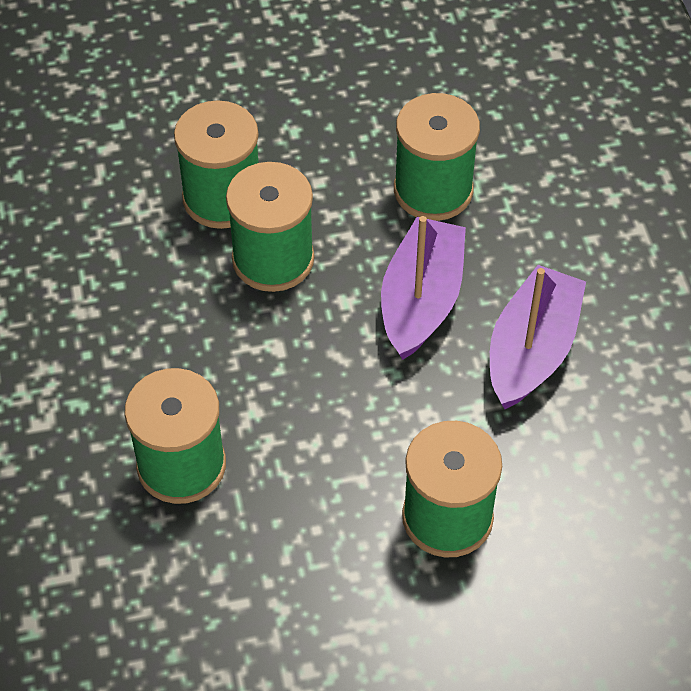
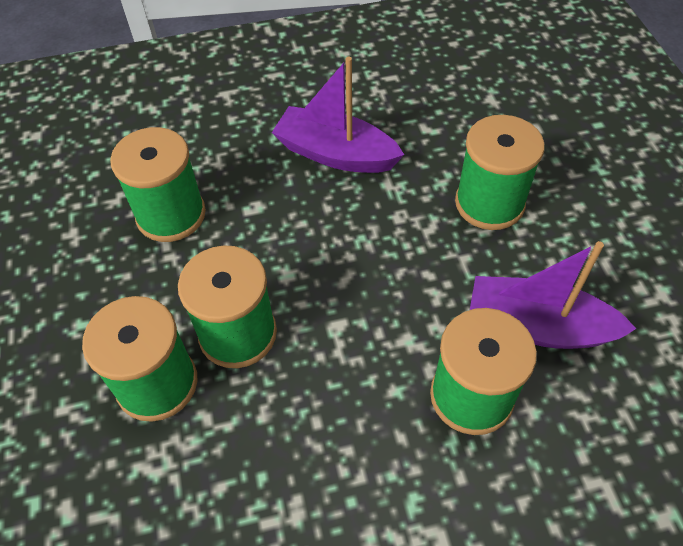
camera: 90 degrees left, 0 degrees up
(421, 300) = (287, 221): purple boat -> purple boat (537, 326)

